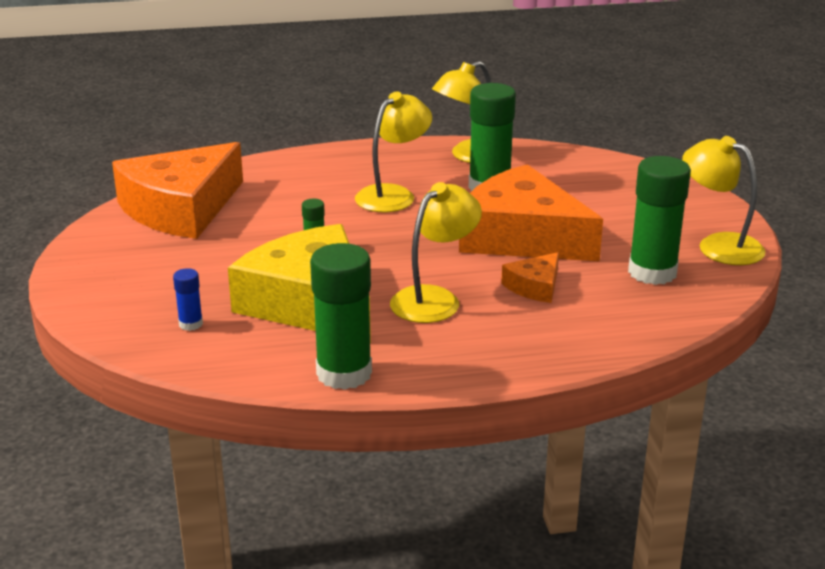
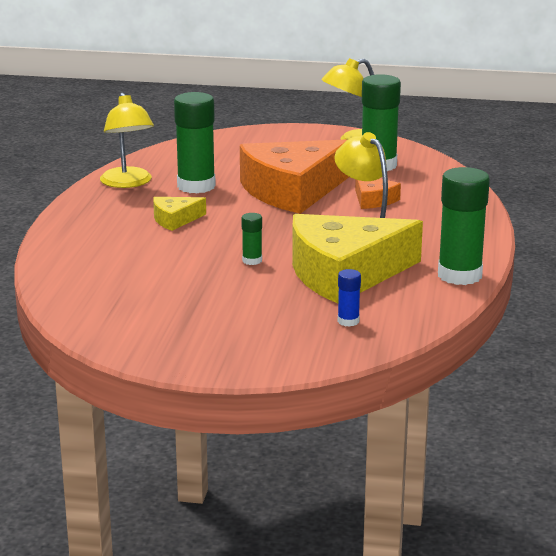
camera: 70 degrees left, 5 degrees down
(181, 208) = (114, 305): orange cheese -> none
(393, 195) = (175, 219): yellow lamp -> yellow cheese

